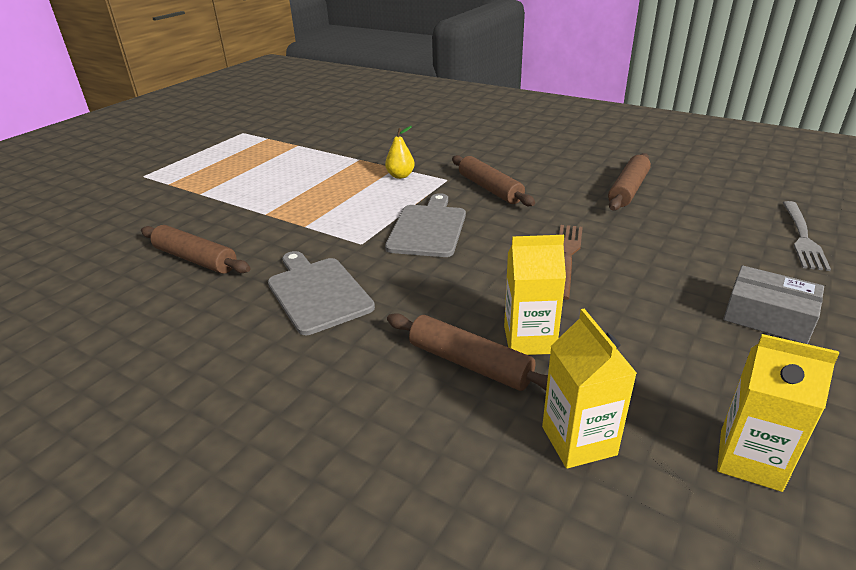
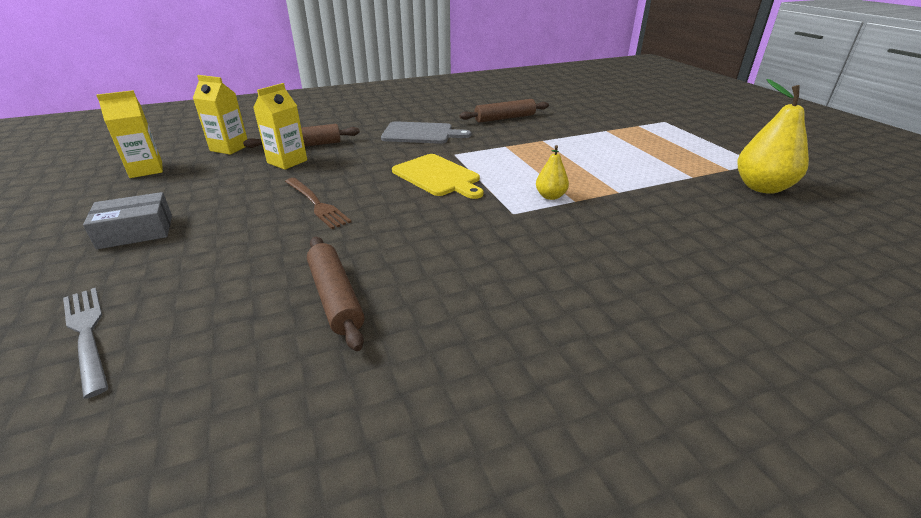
camera: 125 degrees right, 0 degrees up
(295, 127) = (762, 187): none -> yellow pear
(428, 228) = (438, 176): grey cutting board -> yellow cutting board
(490, 189) = (462, 223): brown rolling pin -> none

